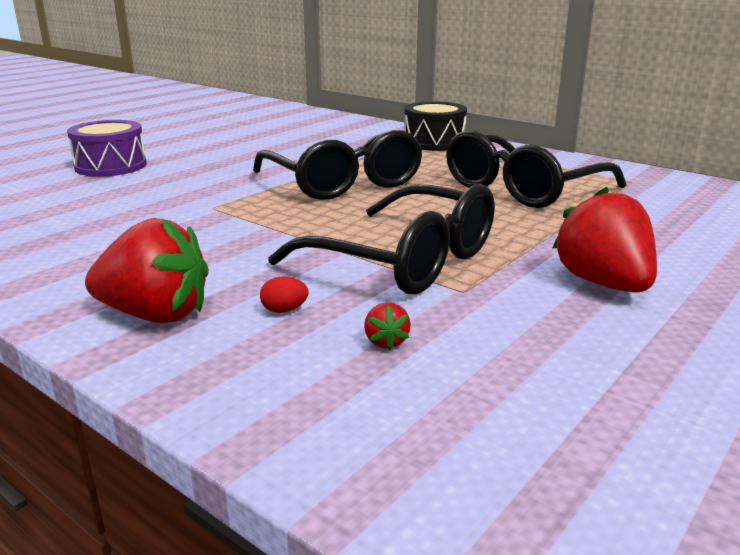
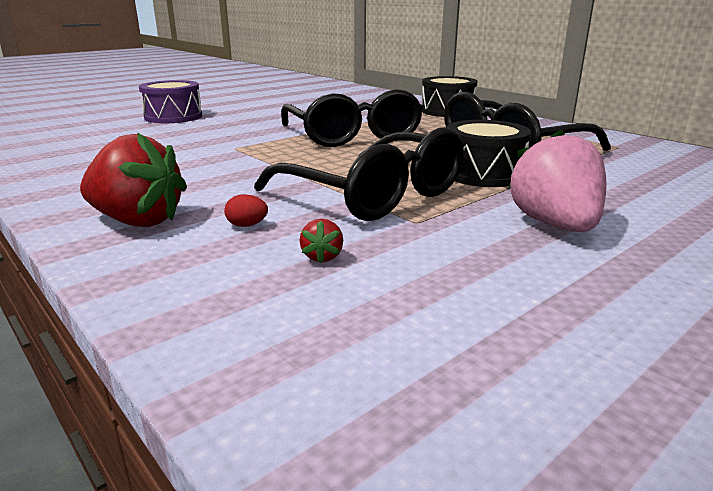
camera: 10 degrees right, 0 degrees up
(507, 225) = (483, 173): none -> black drum
(603, 284) = (555, 225): red strawberry -> pink strawberry

